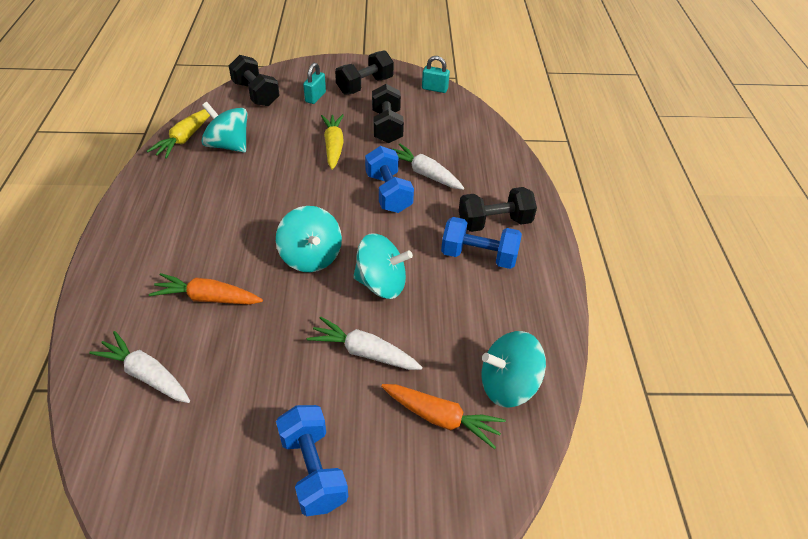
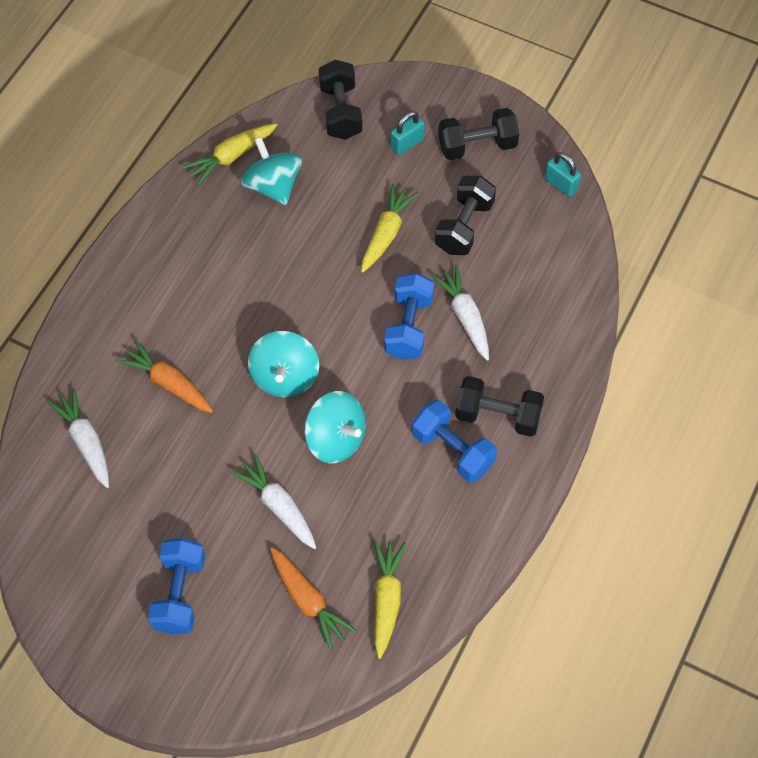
camera: 30 degrees right, 15 degrees up
(508, 385) = (386, 599): turquoise spinning top -> yellow carrot

